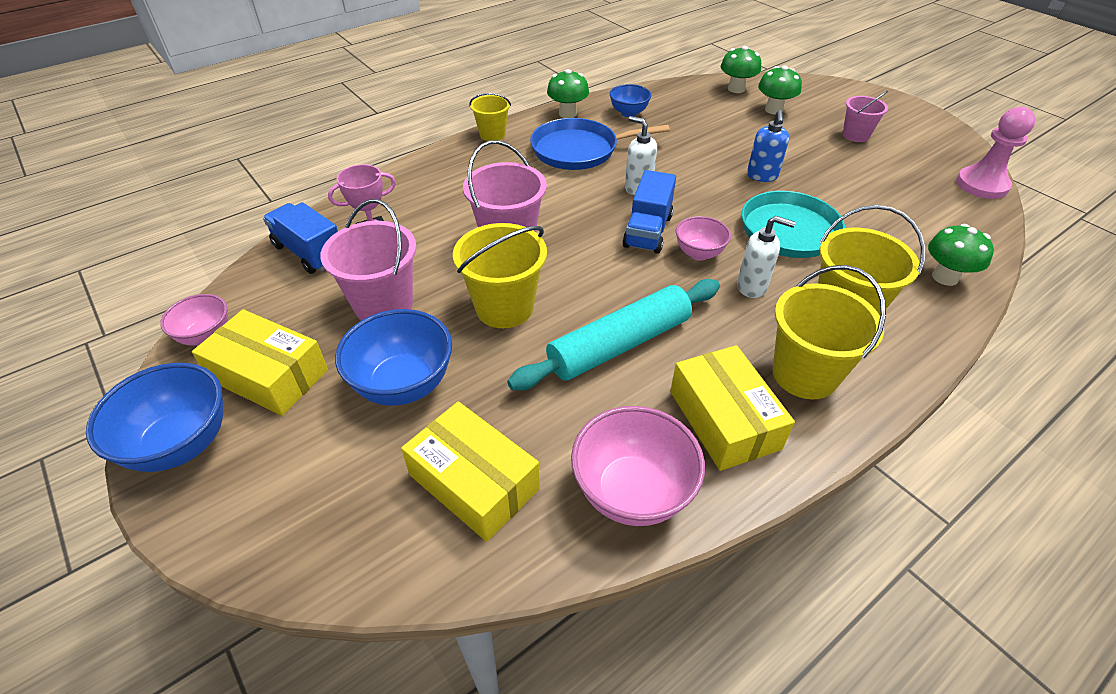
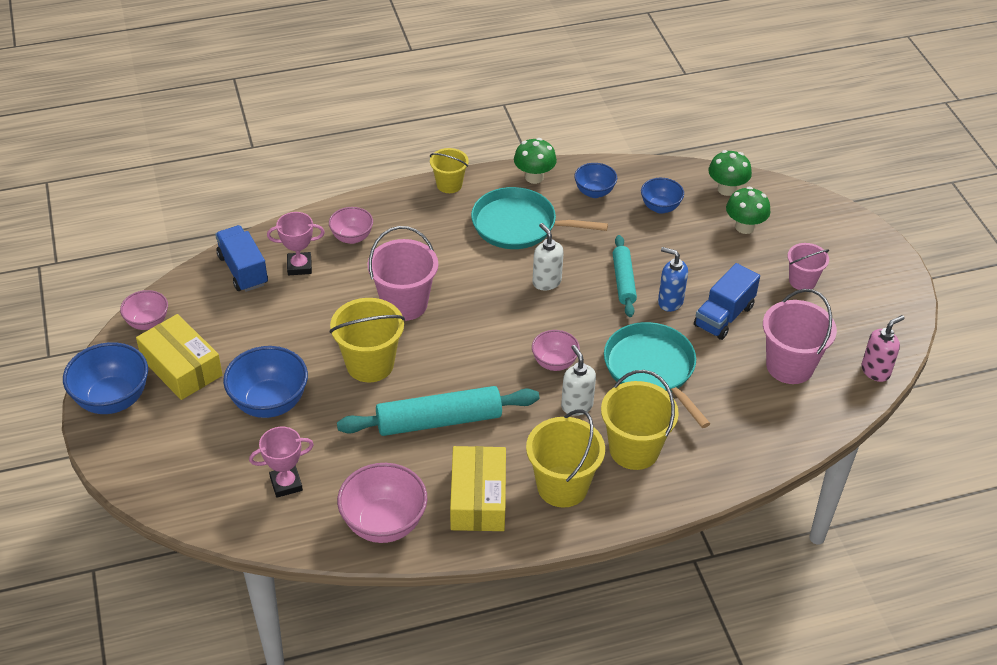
camera: 20 degrees right, 0 degrees up
(384, 305) = (281, 335): pink bucket -> pink bucket (789, 366)
(419, 196) = (352, 237): none -> pink bowl
(474, 482) = (286, 484): yellow box -> pink trophy
(579, 150) = (519, 225): blue pan -> turquoise pan
(647, 231) = (525, 329): blue truck -> blue truck (724, 316)
(693, 111) = (660, 207): none -> blue bowl
(707, 170) = (623, 281): none -> turquoise rolling pin
(752, 287) = (576, 405): white soap dispenser -> white soap dispenser turned 150 degrees counterclockwise
(762, 176) = (670, 302): blue soap dispenser -> blue soap dispenser turned 90 degrees clockwise
(945, 277) = (748, 447): green mushroom -> none
(982, 185) = (875, 371): pink pawn -> pink soap dispenser

